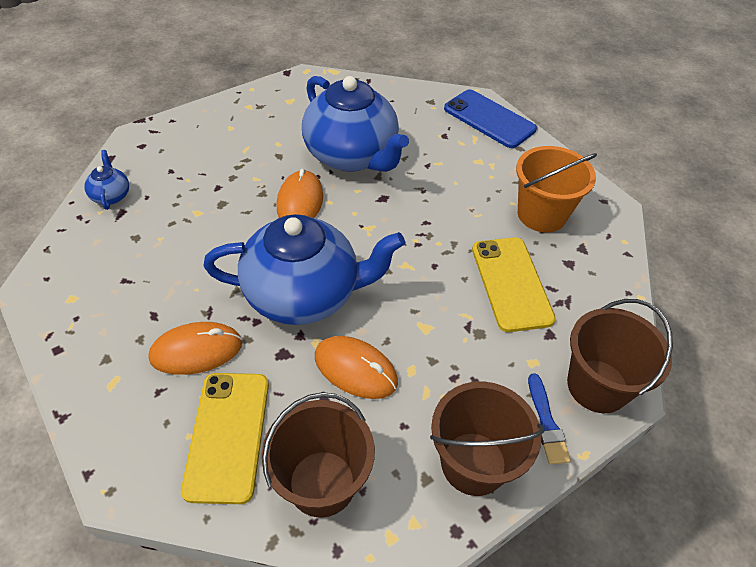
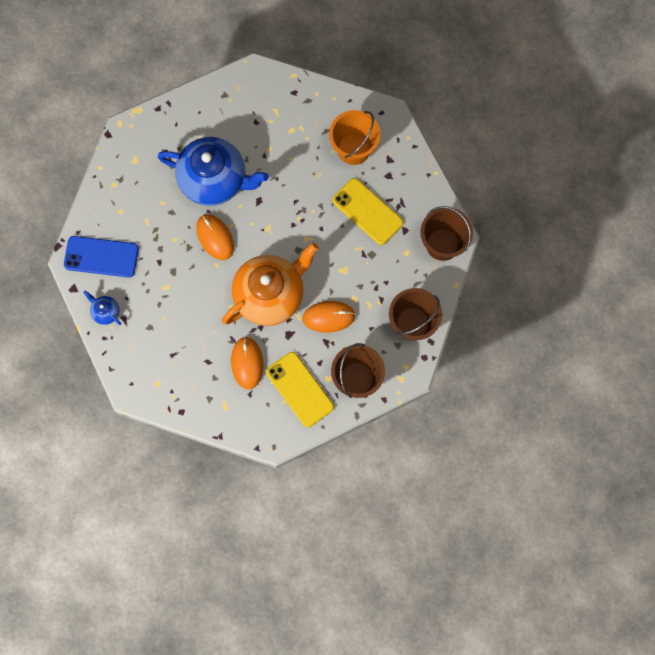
camera: 35 degrees left, 25 degrees up
(196, 350) = (247, 363): orange mouse -> orange mouse turned 45 degrees counterclockwise
(304, 294) = (270, 295): blue teapot -> orange teapot
(489, 119) = (272, 86): blue phone -> blue phone (101, 257)
(546, 423) = (431, 281): blue brush -> none

